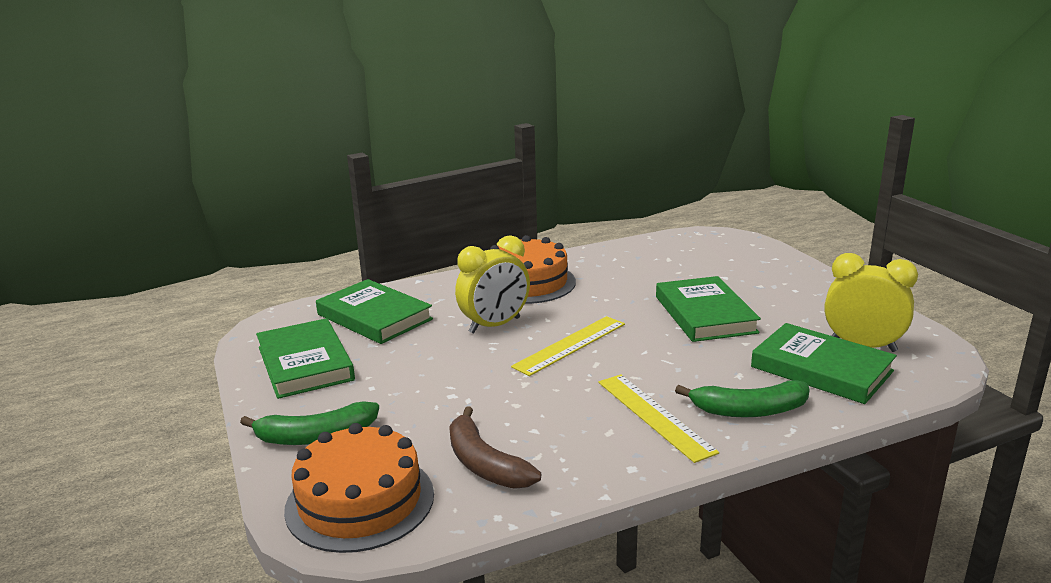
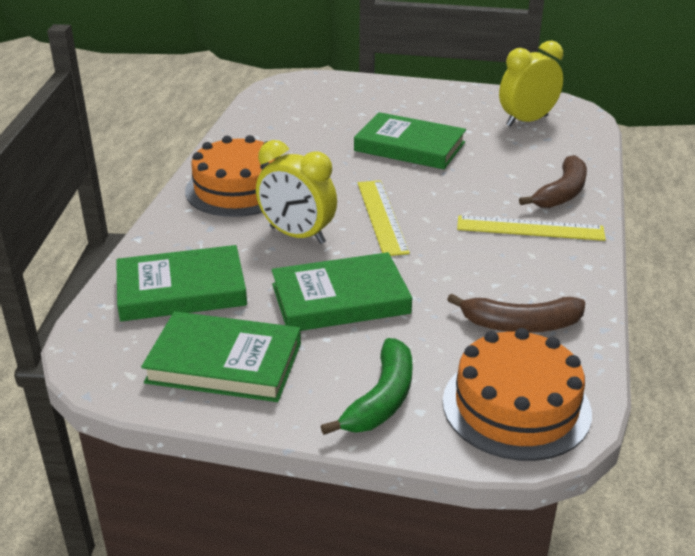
camera: 55 degrees left, 10 degrees up
(495, 325) = (297, 235): yellow clock -> yellow clock turned 120 degrees clockwise
(749, 410) = (562, 193): green banana -> brown banana
(821, 369) = (538, 146): green book -> green book (340, 299)

